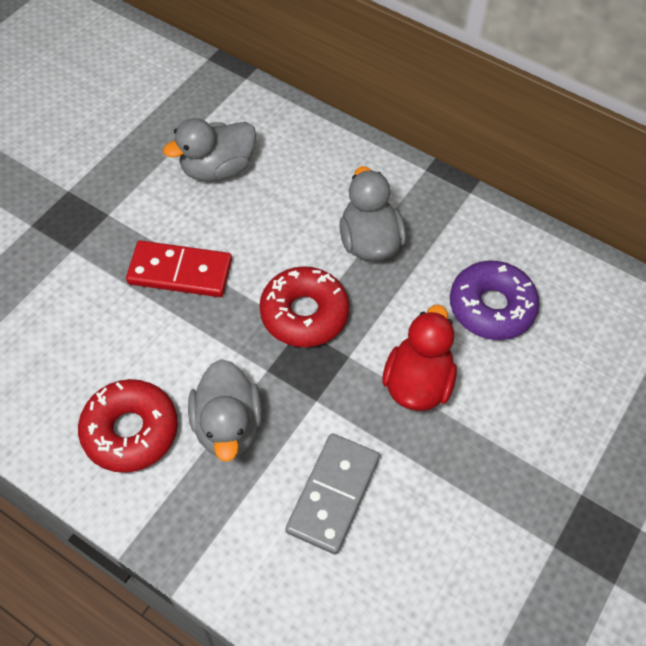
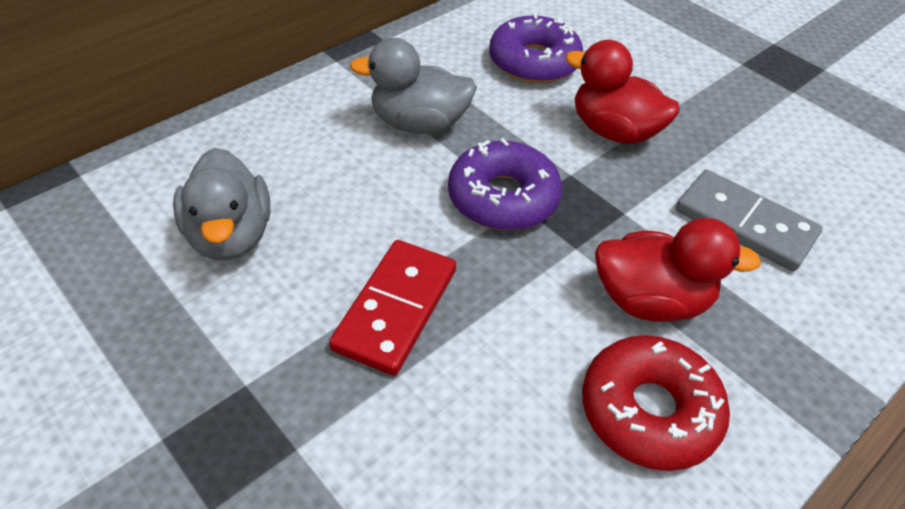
camera: 75 degrees left, 10 degrees down
(227, 426) = (651, 300): grey duck -> red duck
(304, 314) = (503, 198): red donut -> purple donut

